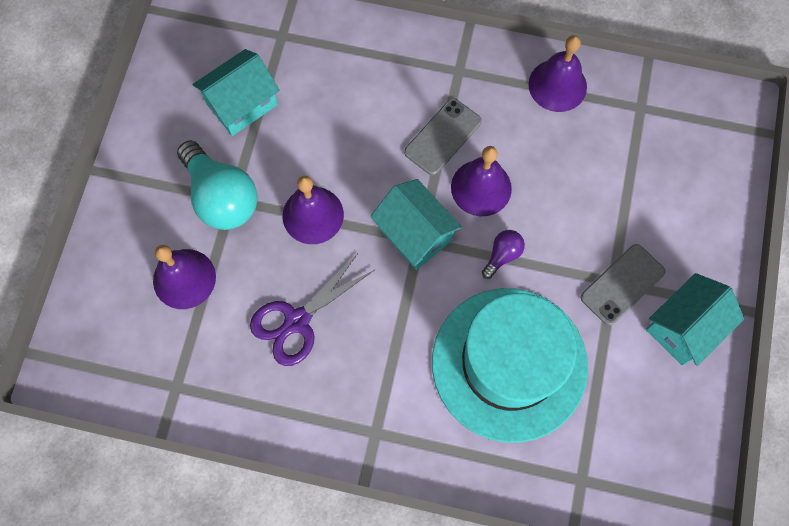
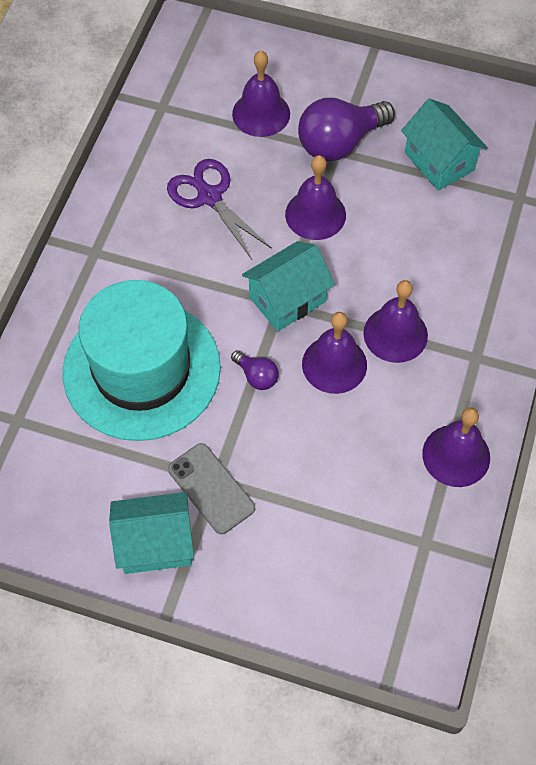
camera: 95 degrees right, 10 degrees down
(221, 197) = (340, 143): turquoise light bulb -> purple light bulb
(443, 137) = (395, 334): grey phone -> purple bell
(684, 327) = (155, 544): turquoise house -> turquoise house turned 60 degrees counterclockwise

